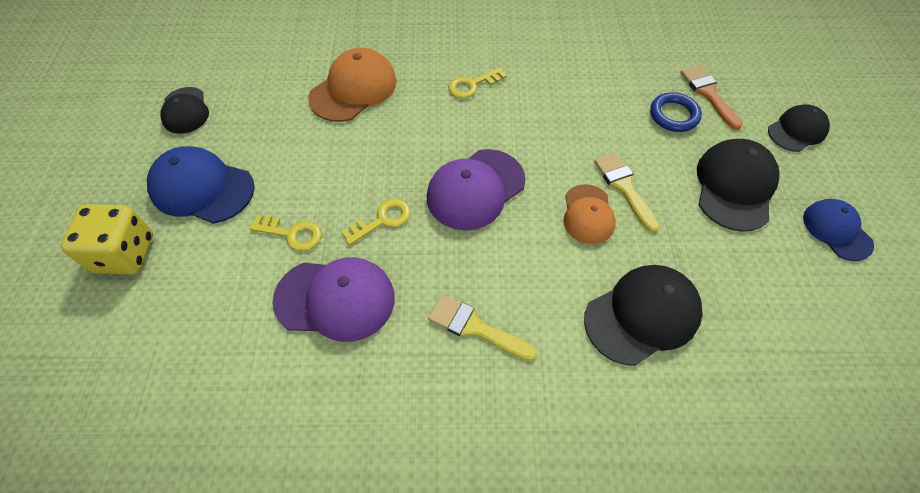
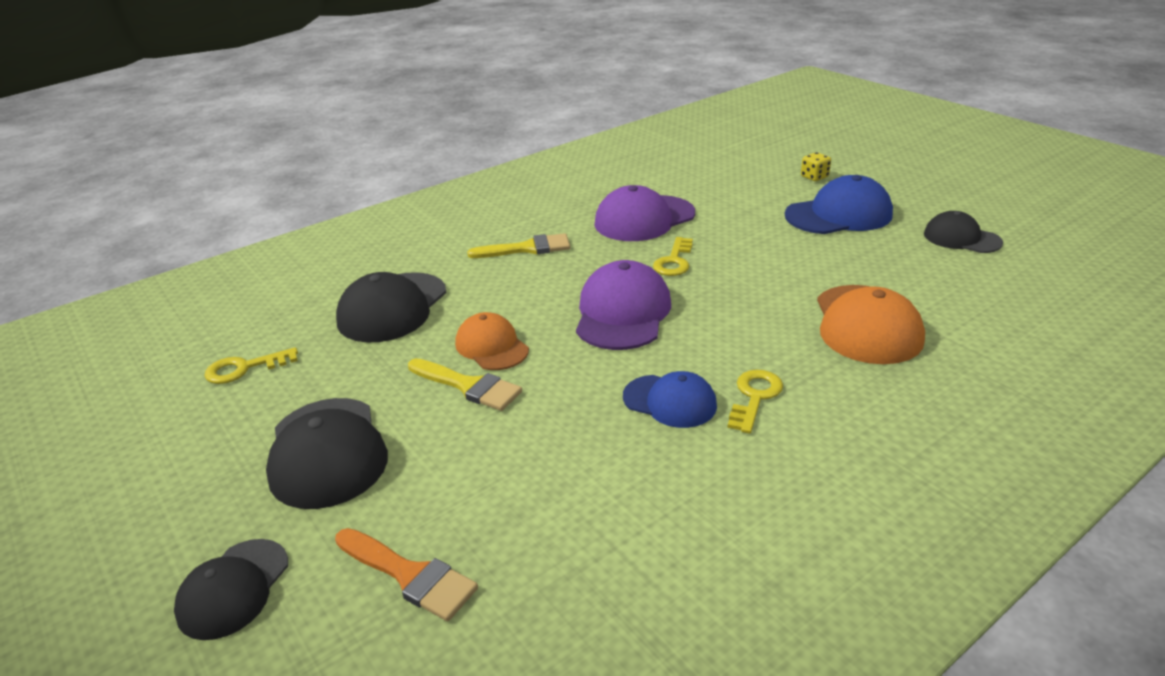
camera: 145 degrees right, 25 degrees down
(124, 254) = (814, 177): yellow dice -> yellow dice, size x0.48
(292, 234) = (728, 227): yellow key -> yellow key (245, 368)
(674, 115) = (451, 505): blue ring -> none
(836, 230) = (178, 466): blue cap -> blue cap (670, 401)

